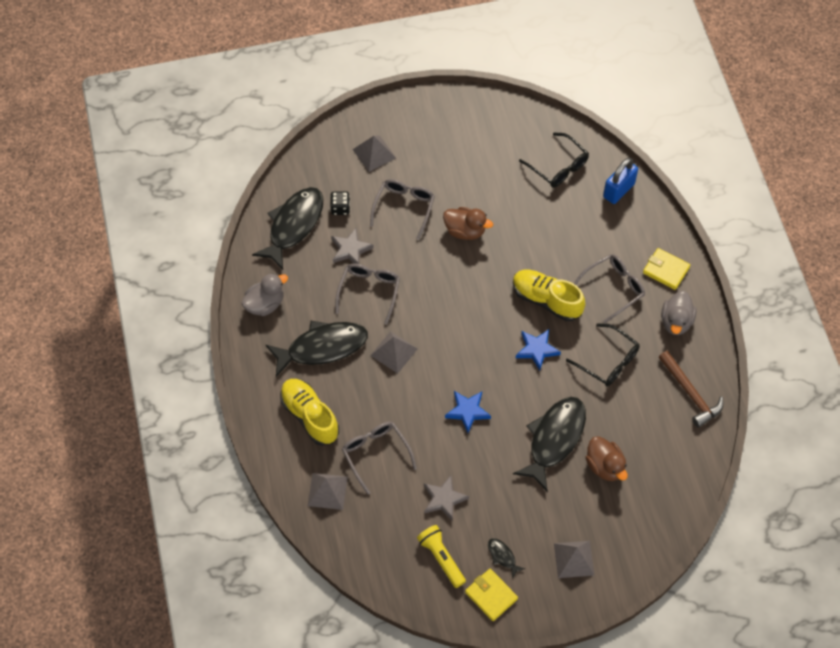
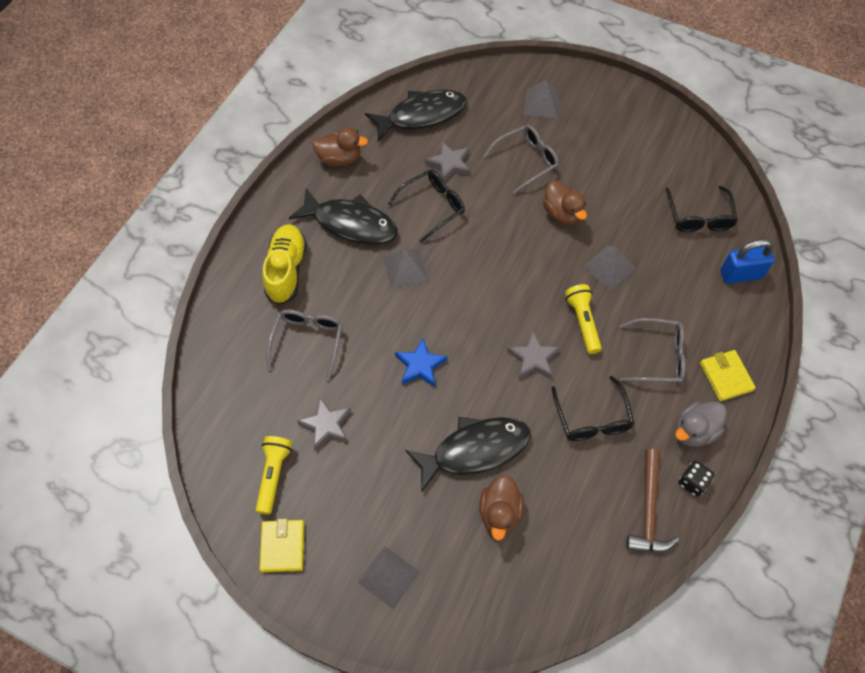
camera: 40 degrees right, 0 degrees up
(265, 304) = (340, 159): grey duck -> brown duck
(327, 491) = (239, 341): grey pyramid -> grey pyramid (609, 267)
(340, 208) = (472, 127): black dice -> black dice (692, 482)
(369, 291) = (433, 206): grey glasses -> black glasses
(502, 556) = (327, 519): black fish -> none
(537, 350) = (533, 358): blue star -> grey star
(546, 300) = (583, 322): yellow shoe -> yellow flashlight

